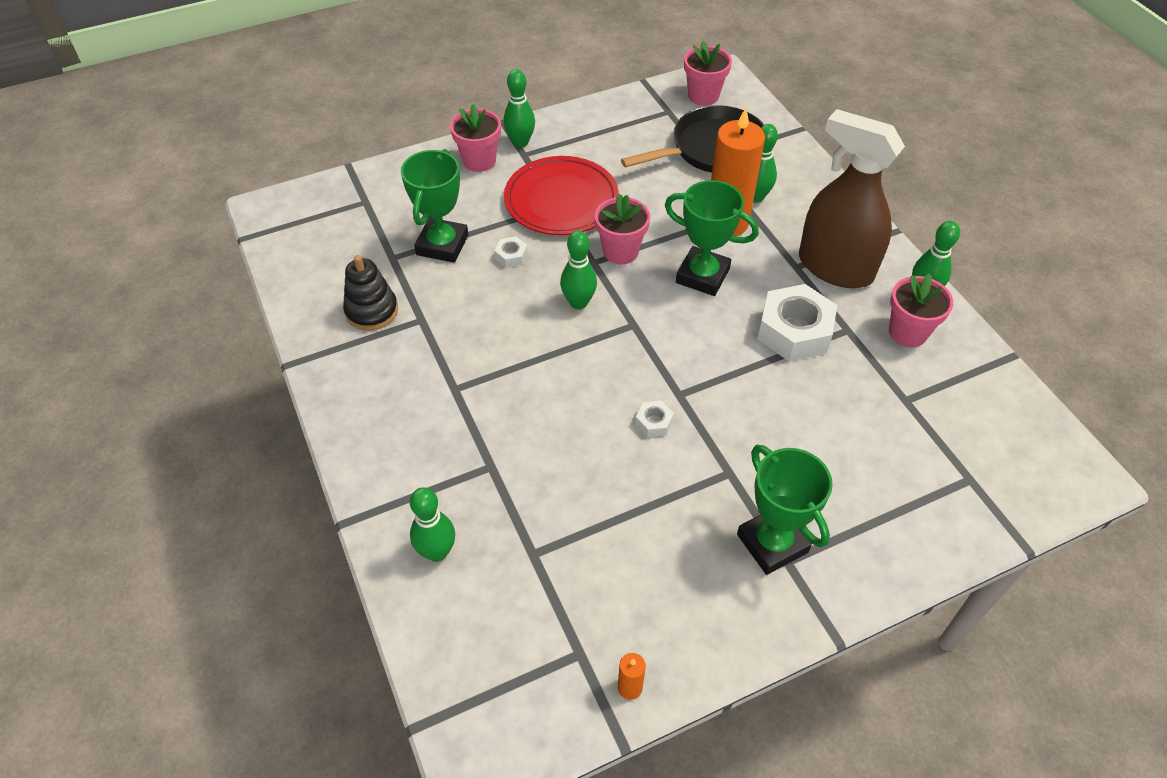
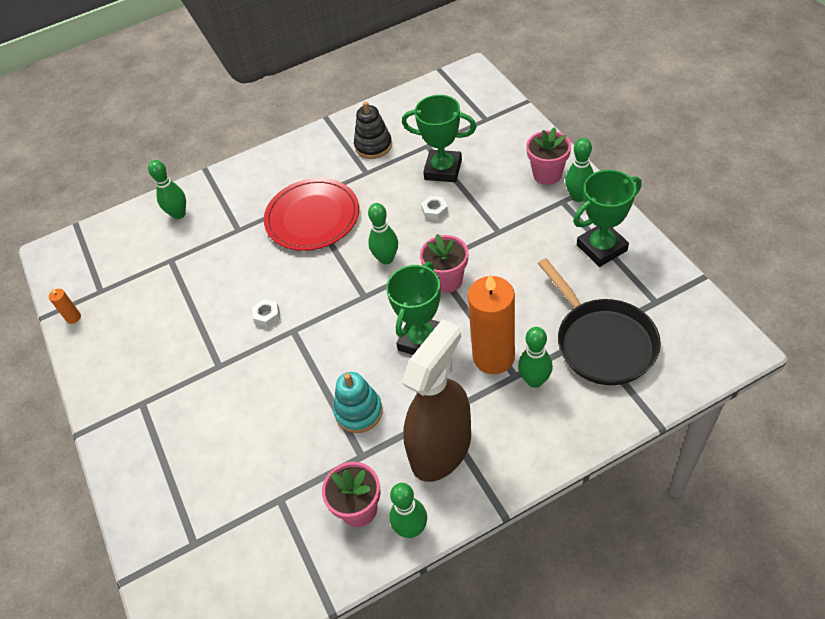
camera: 95 degrees right, 0 degrees up
(561, 200) = (506, 234): red plate -> red plate (312, 218)
(703, 96) = (692, 330): pink flower pot -> none
(772, 543) = (156, 393): green trophy -> green trophy (601, 248)
(794, 331) = (359, 412): white nut -> turquoise stacking toy

